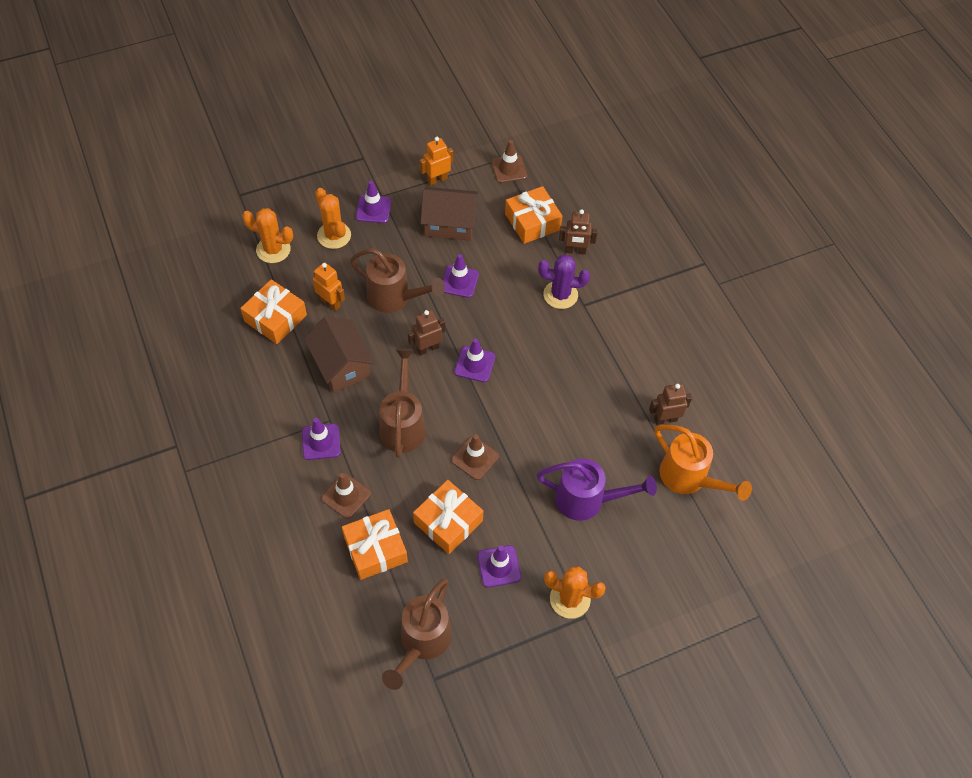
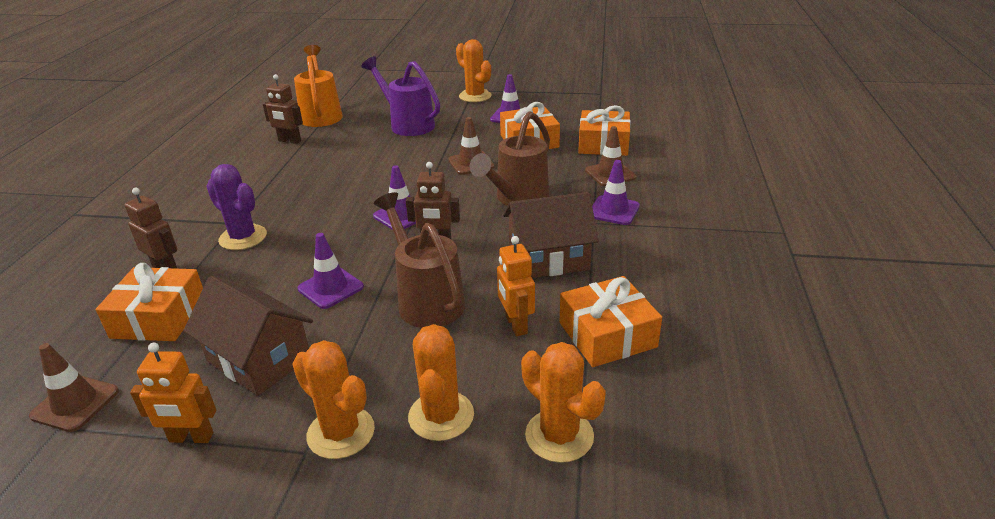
camera: 145 degrees left, 25 degrees down
(341, 365) = (548, 259): brown house -> brown house turned 75 degrees clockwise
(373, 209) = (341, 433): purple traffic cone -> orange cactus
(422, 642) = (598, 105): brown watering can -> none

